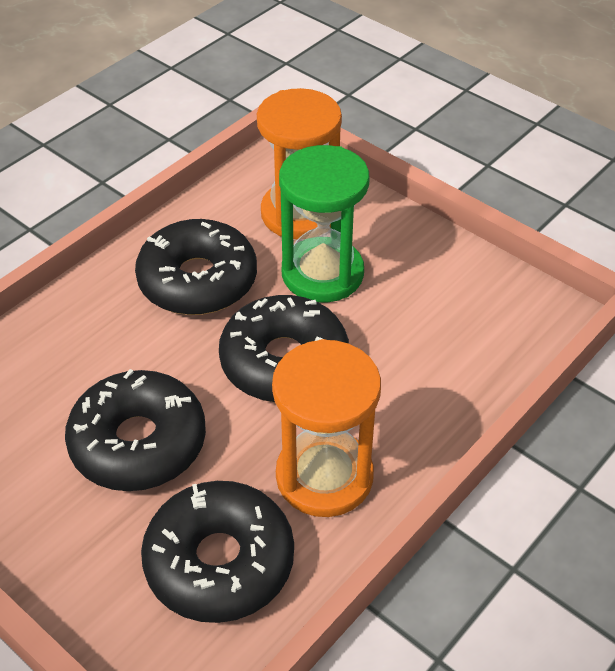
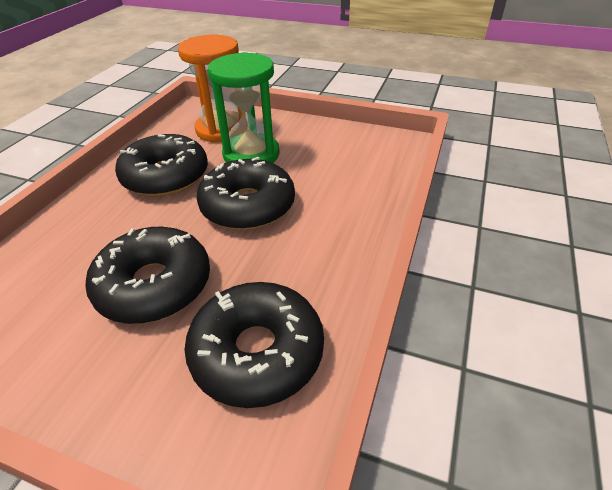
camera: 20 degrees left, 5 degrees down
(324, 476) = (311, 266): orange hourglass -> none

